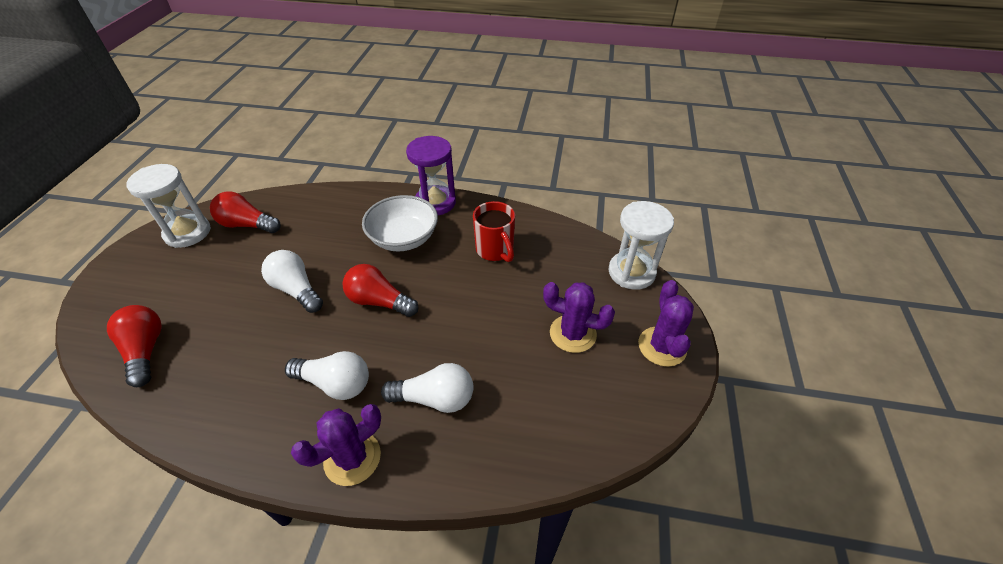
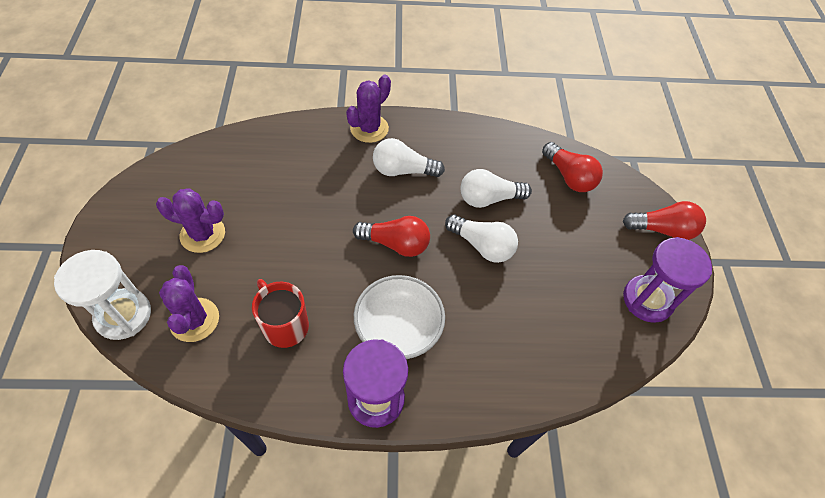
camera: 165 degrees right, 10 degrees up
(188, 233) = (647, 300): white hourglass -> purple hourglass
(247, 225) = (591, 322): red light bulb -> red light bulb (662, 230)
(435, 398) = (321, 169): white light bulb -> white light bulb (489, 198)
(662, 346) = (118, 232): purple cactus -> purple cactus (194, 320)

